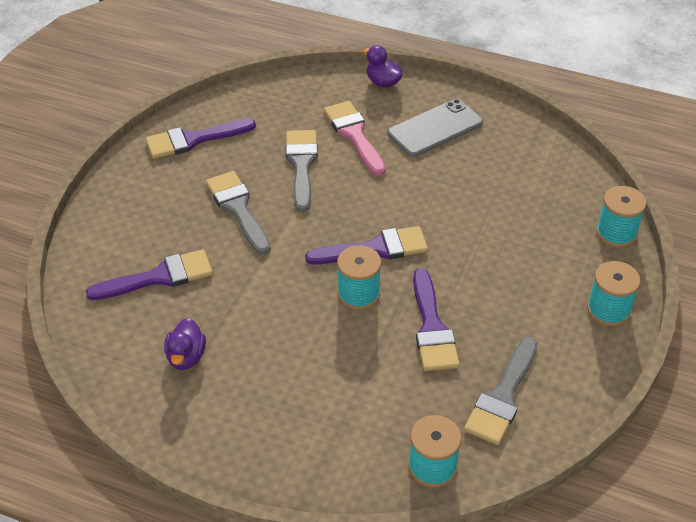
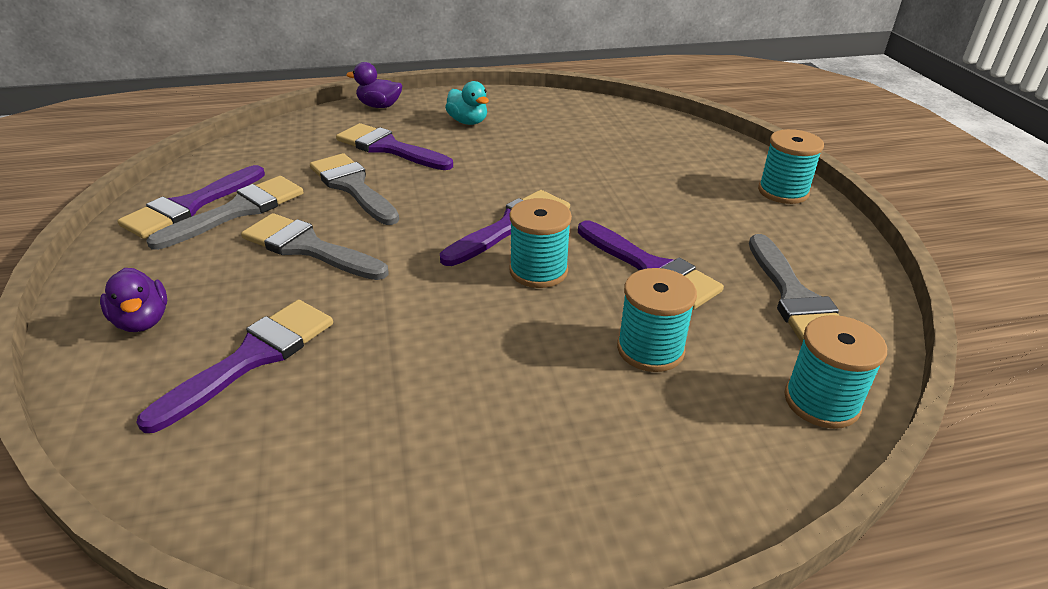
camera: 35 degrees left, 10 degrees down
(186, 357) = (378, 436): purple duck -> purple duck (142, 321)
(218, 157) = (238, 211): none -> grey brush
(354, 134) = (389, 148): pink brush -> purple brush
(435, 128) = (468, 122): grey phone -> turquoise duck
(616, 233) = (714, 140): turquoise spool -> turquoise spool (650, 349)

